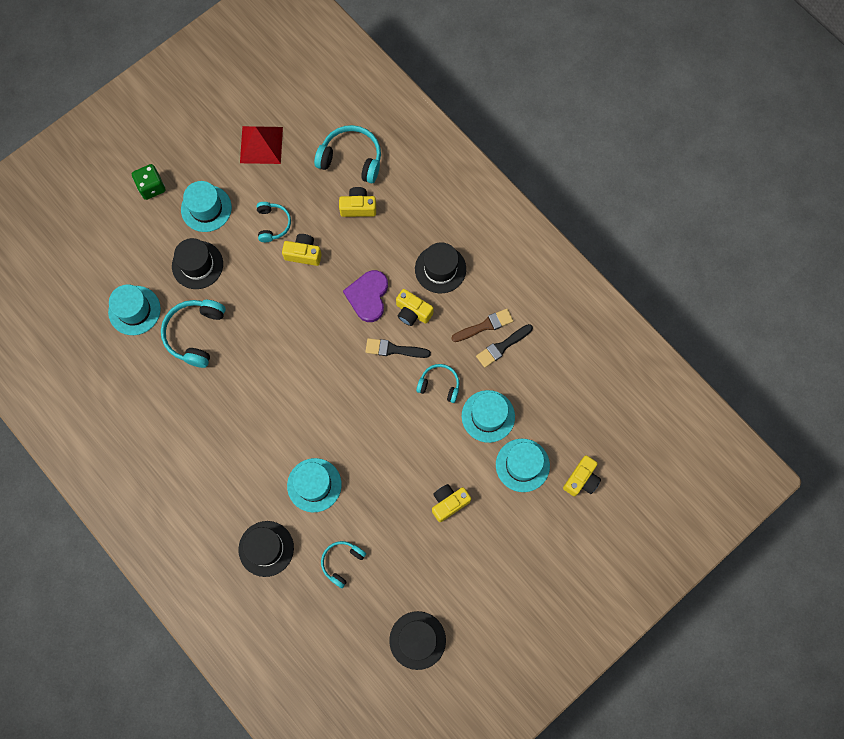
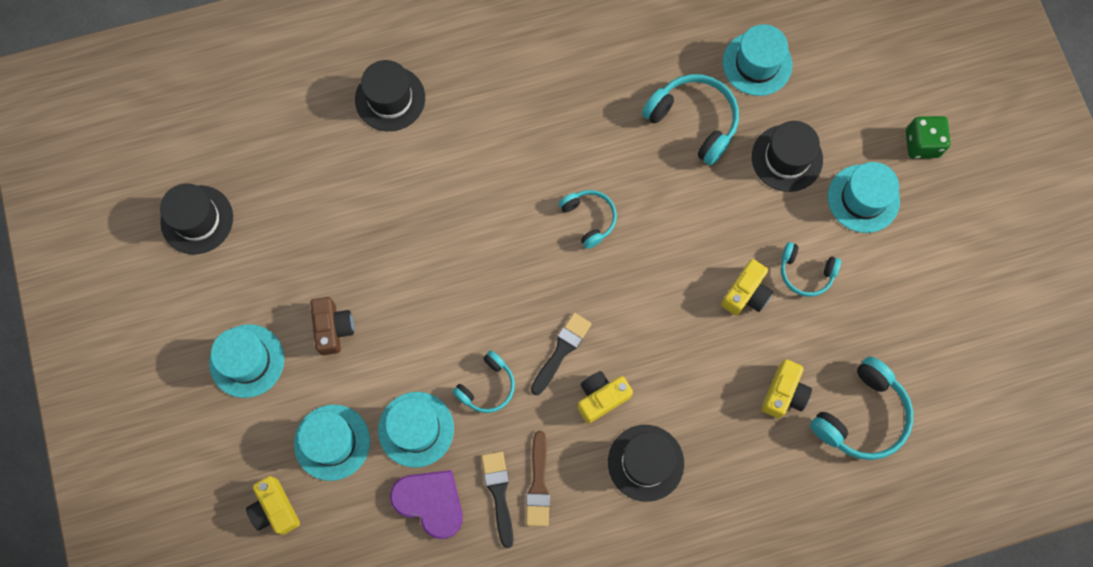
camera: 115 degrees right, 0 degrees up
(261, 145) = (931, 305): red pyramid -> none
(314, 485) = (436, 181): turquoise hat -> turquoise hat (247, 361)
(342, 562) = (329, 174): turquoise headphones -> turquoise headphones (589, 219)
(368, 296) = (649, 350): purple heart -> purple heart (430, 502)
(449, 503) = (333, 328): yellow camera -> brown camera

